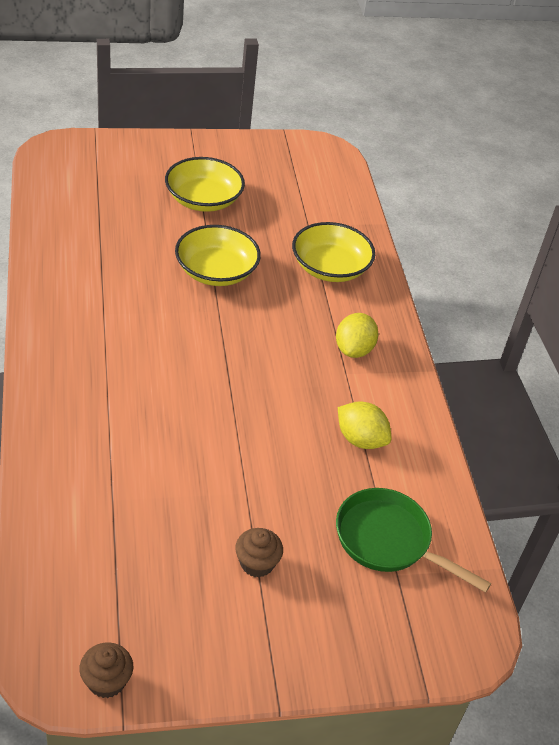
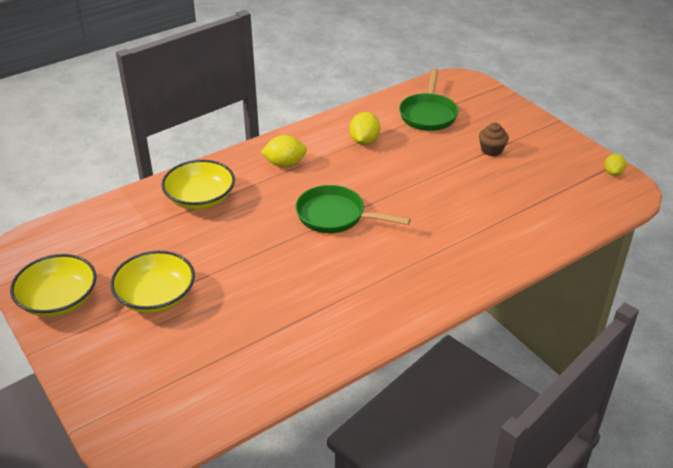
camera: 110 degrees left, 5 degrees down
(106, 681) = (613, 173): brown cupcake -> yellow lemon
(216, 271) = (253, 252): yellow bowl -> yellow bowl (59, 300)
(228, 349) = (335, 216): none -> green pan

